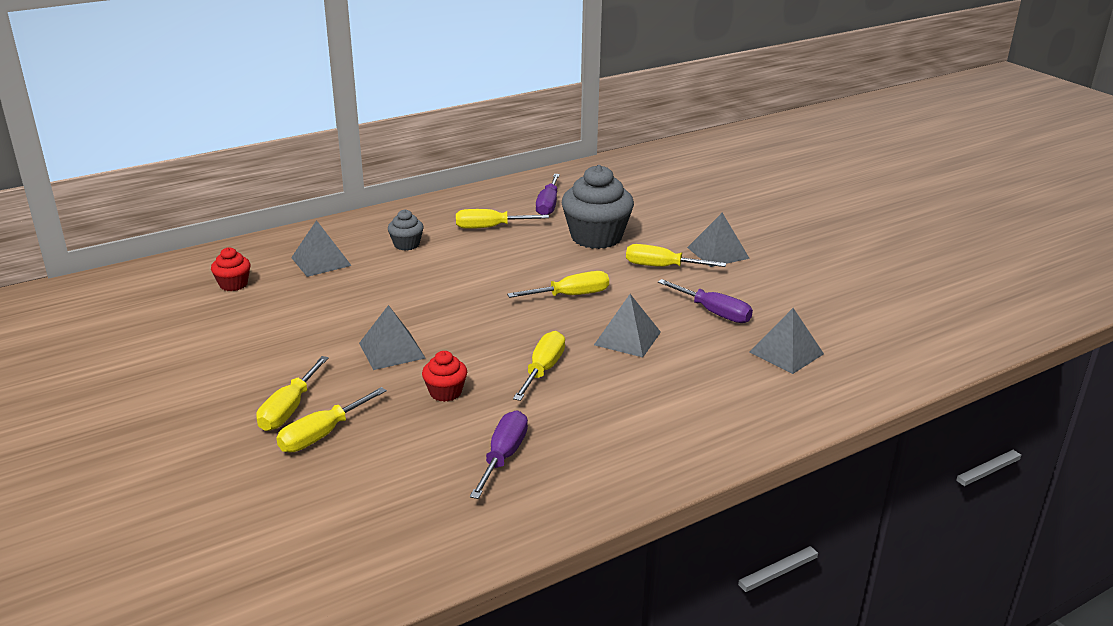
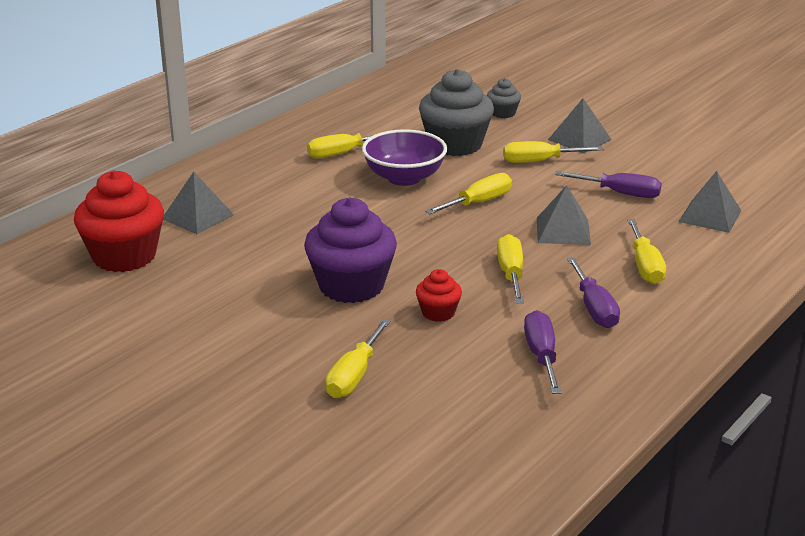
camera: 20 degrees left, 0 degrees up
(233, 284) = (124, 256): red cupcake -> red cupcake, size x2.04
(289, 409) = (299, 360): yellow screwdriver -> yellow screwdriver (645, 266)
(392, 350) = (351, 286): grey pyramid -> purple cupcake
(406, 244) = (272, 184): grey cupcake -> grey cupcake (503, 113)
(524, 259) = (404, 178): none -> purple bowl
(548, 205) = (381, 122): purple screwdriver -> purple screwdriver (594, 308)

